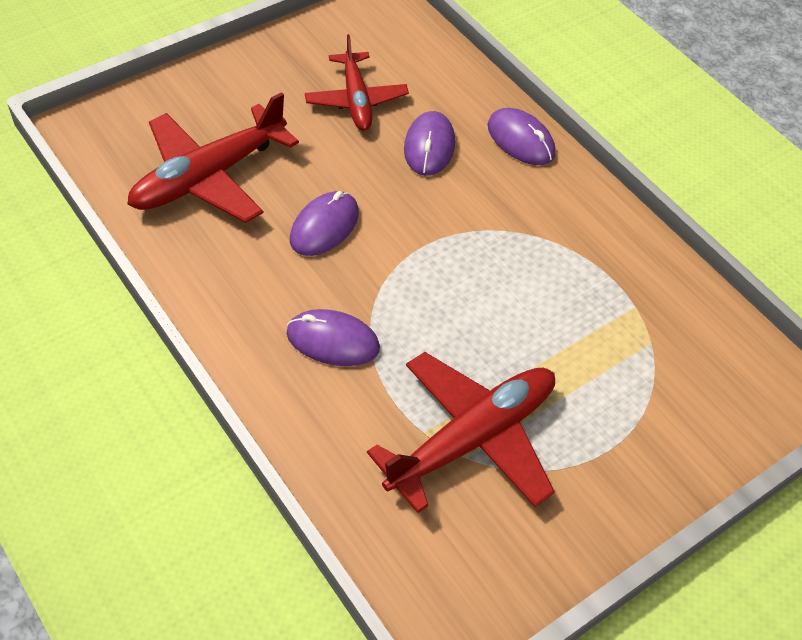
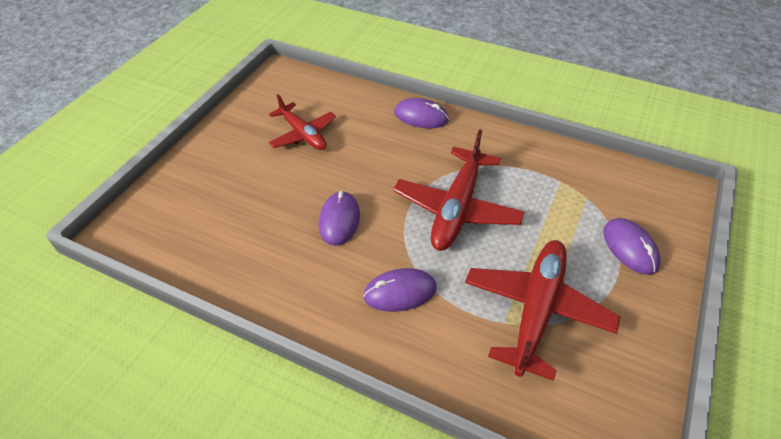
camera: 25 degrees left, 5 degrees down
(209, 177) = (236, 223): red plane -> red plane (457, 208)
(429, 146) = (369, 143): purple mouse -> purple mouse (630, 248)

